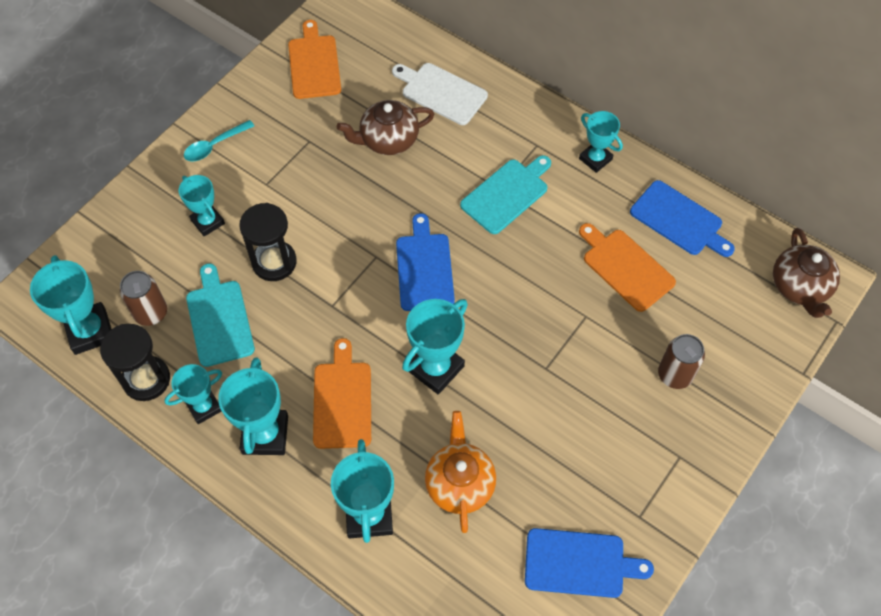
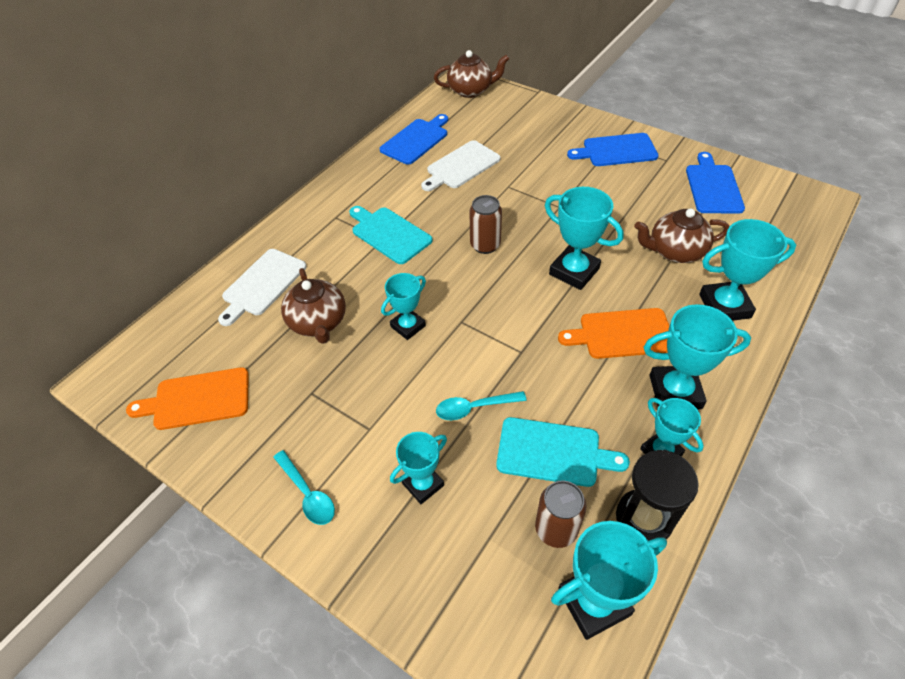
camera: 90 degrees left, 10 degrees down
(219, 319) = (553, 452): turquoise cutting board -> turquoise cutting board turned 150 degrees counterclockwise
(274, 262) = (474, 408): black hourglass -> turquoise spoon
(424, 268) = (472, 285): blue cutting board -> blue cutting board (616, 150)
(459, 483) = (675, 251): orange teapot -> brown teapot
(595, 159) = (354, 182): turquoise trophy -> turquoise trophy (408, 326)
(625, 267) = (461, 166): orange cutting board -> white cutting board
(674, 375) = (551, 143): brown can -> brown can (485, 245)

